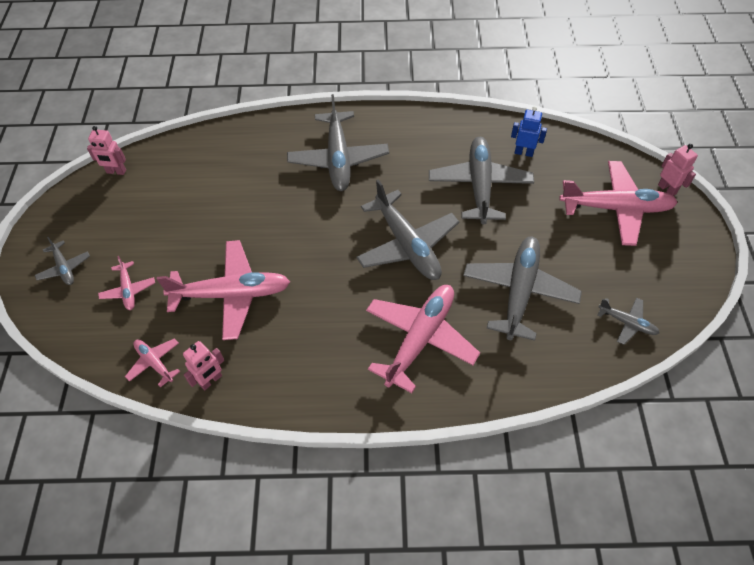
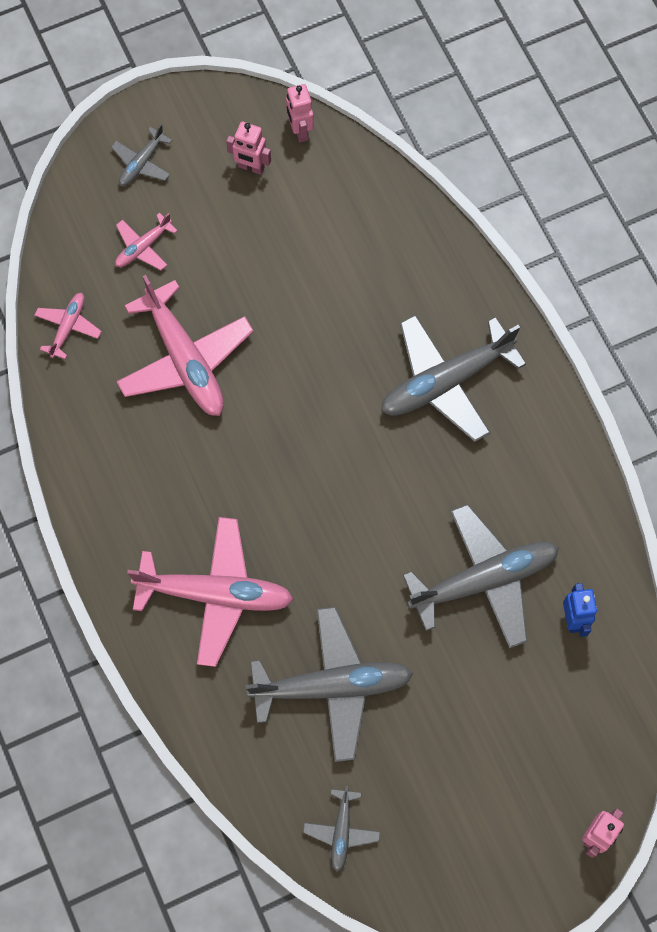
camera: 65 degrees right, 15 degrees up
(211, 380) = (72, 395): pink robot -> pink robot (251, 167)
(407, 245) = (343, 526): grey plane -> none
(616, 208) = (526, 773): pink plane -> none

